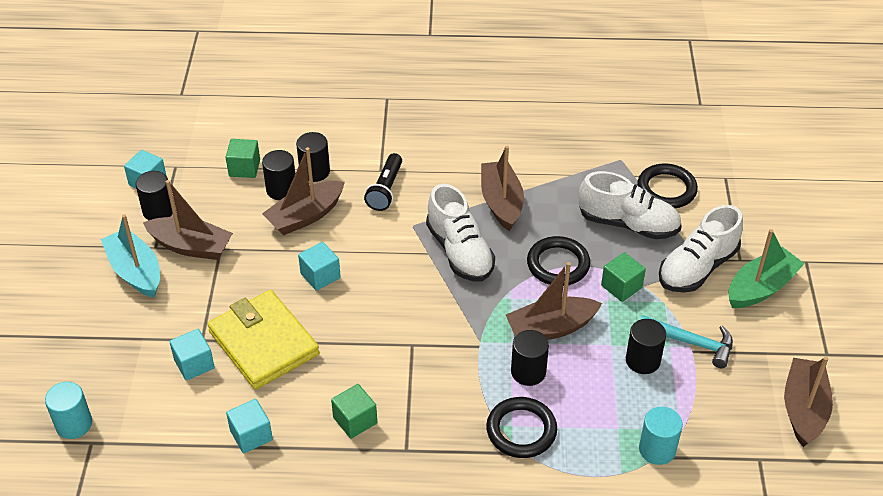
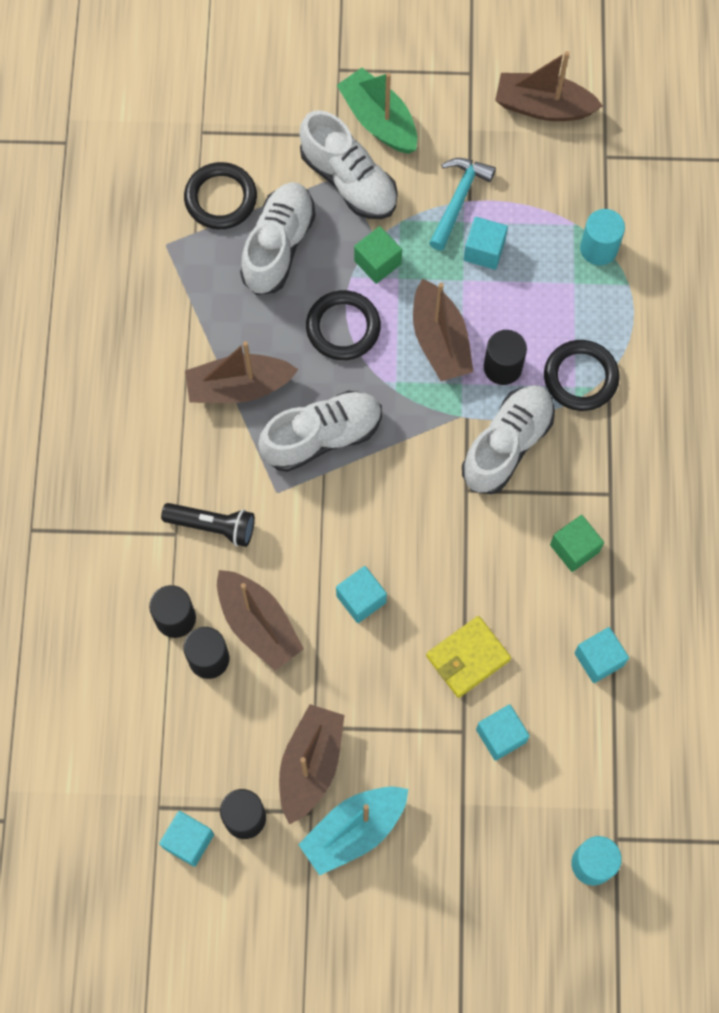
camera: 90 degrees left, 25 degrees up
(244, 168) = (165, 712): green cube -> none
(263, 343) = (468, 658): yellow wallet -> yellow wallet, size x0.61
(453, 373) = (507, 445): none -> white shoe
(642, 360) = (484, 251): black cylinder -> turquoise cube

